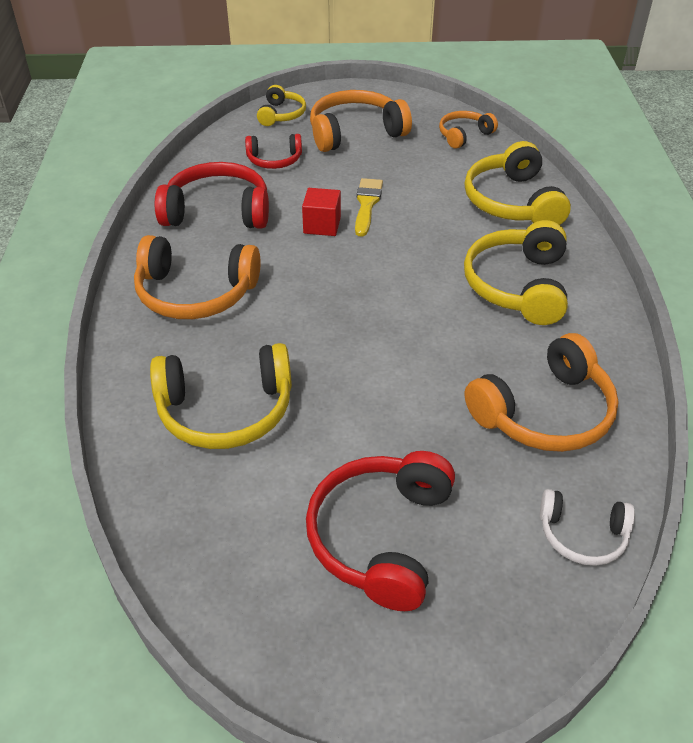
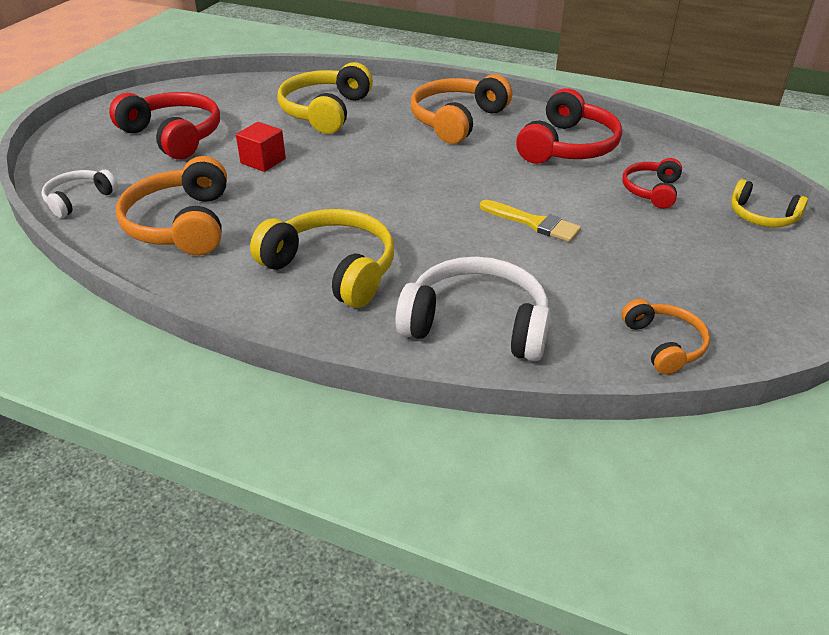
camera: 115 degrees right, 5 degrees down
(322, 225) = (512, 190): red cube -> red cube (263, 161)
(355, 132) = (699, 256): orange headphones -> none
(512, 202) = (476, 324): yellow headphones -> white headphones

